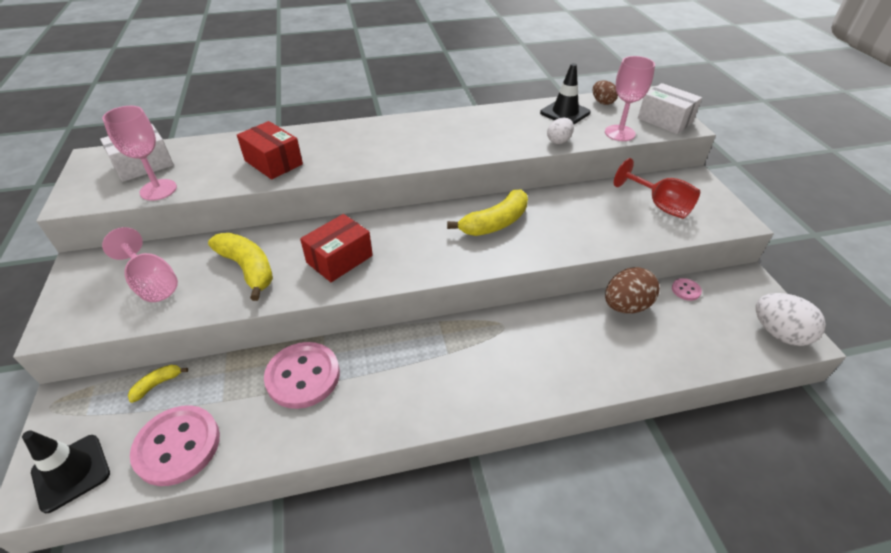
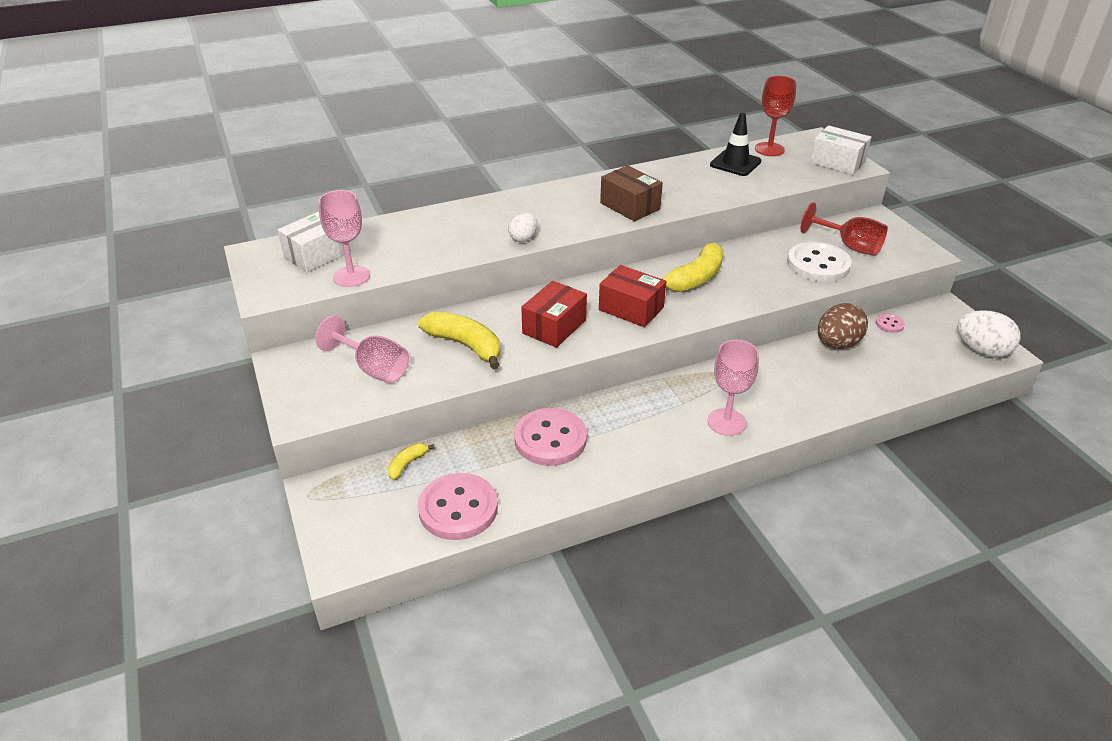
camera: 10 degrees left, 5 degrees down
(71, 472) = (366, 542): black traffic cone -> none
(273, 162) = (457, 239): red box -> red box (631, 308)
(448, 145) = (630, 206): none -> brown box
(559, 141) = (739, 191): white egg -> white egg (523, 238)
(602, 102) = (769, 149): brown egg -> red goblet
(619, 133) = (797, 179): pink goblet -> pink goblet (726, 422)
(622, 221) = (818, 264): none -> white button

